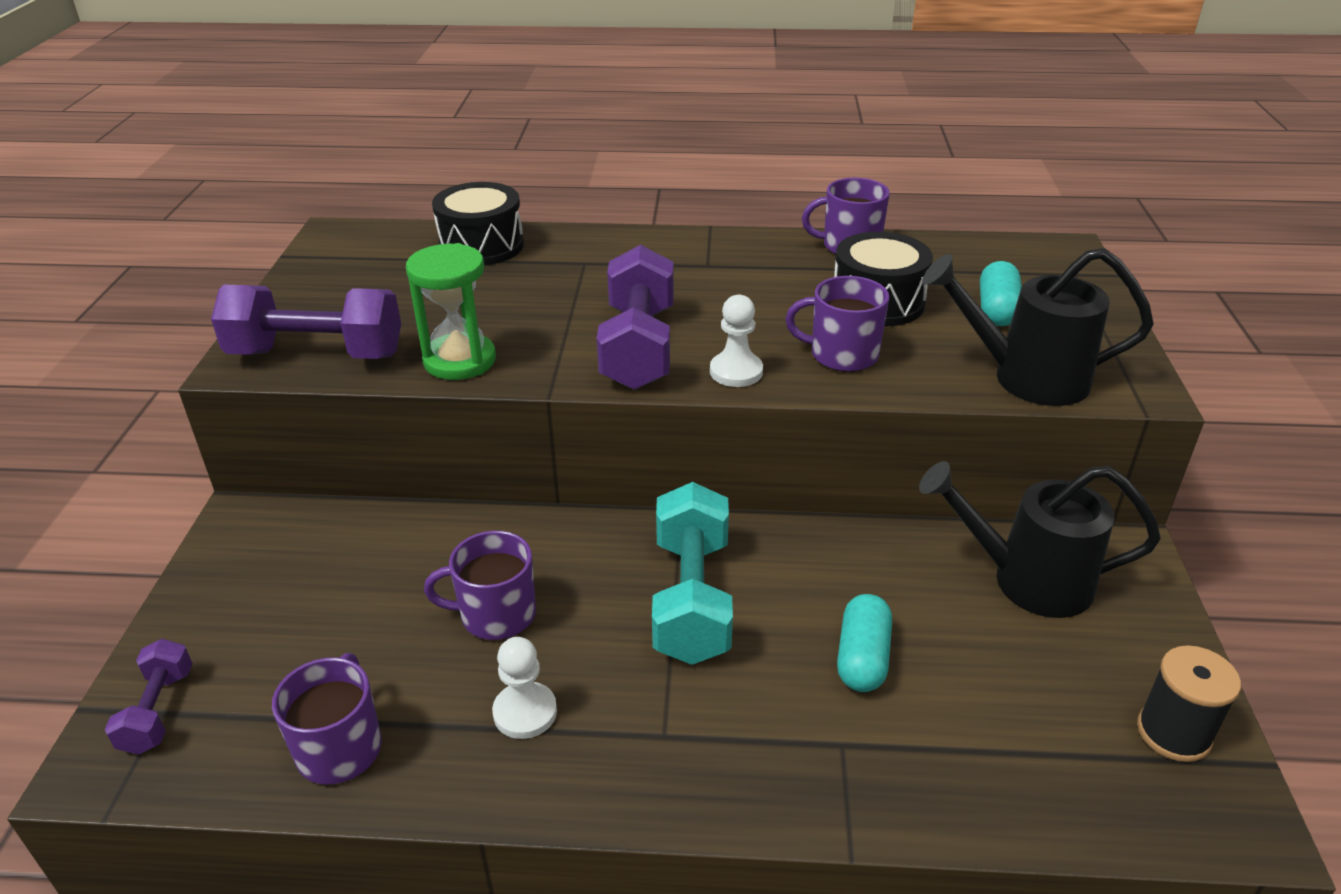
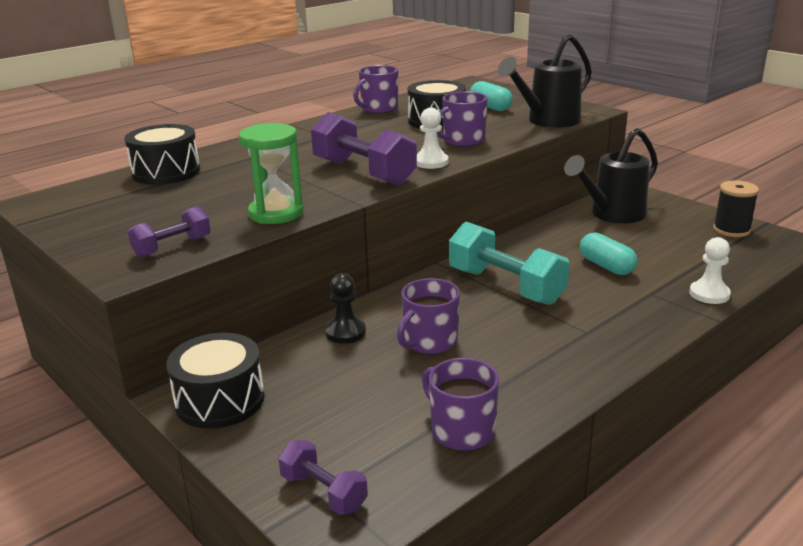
camera: 45 degrees left, 10 degrees down
(253, 546) = (220, 400): none -> black drum
(317, 354) = (172, 247): purple dumbbell -> purple dumbbell, size x0.54
(451, 543) = (345, 332): none -> black pawn
(525, 712) = (518, 362): white pawn -> white pawn (709, 294)

